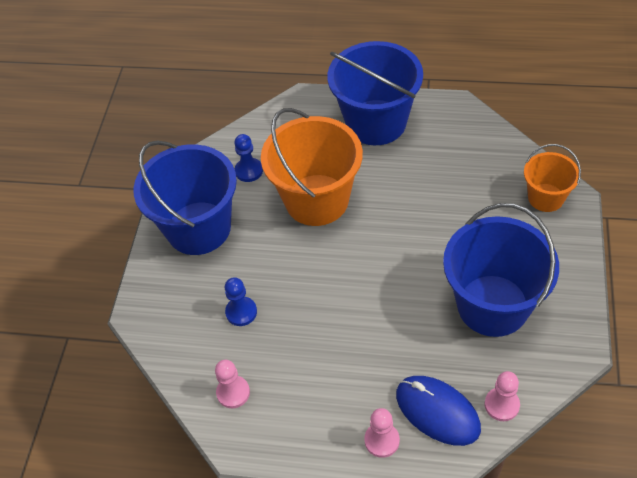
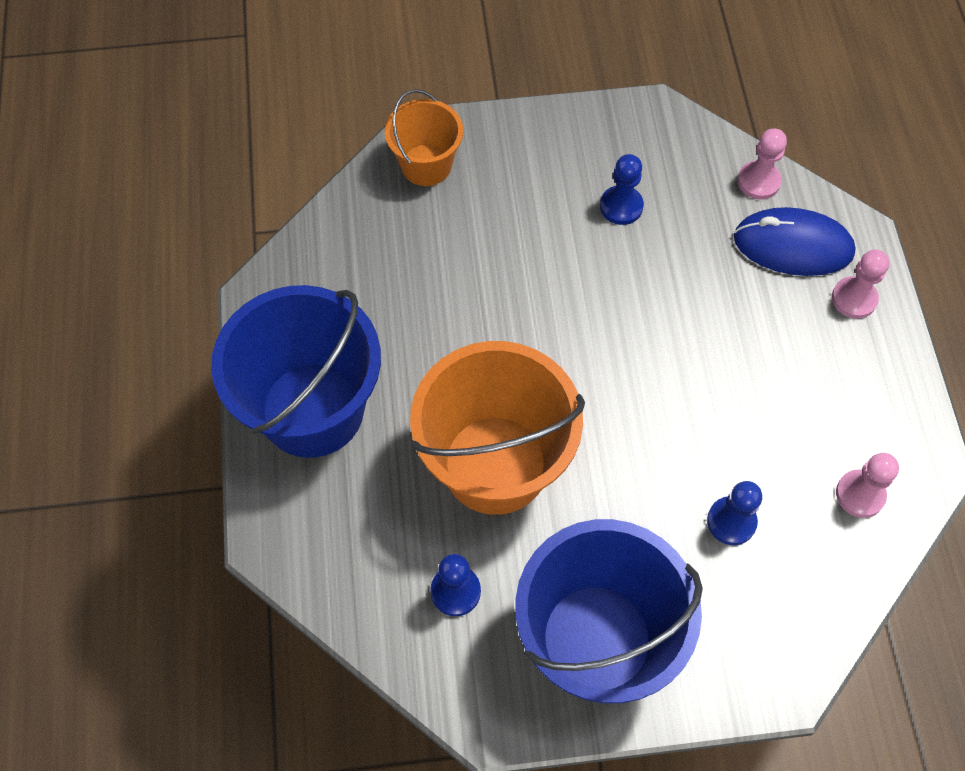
camera: 110 degrees left, 10 degrees up
(437, 411) = (793, 246): blue mouse -> blue mouse turned 75 degrees clockwise
(492, 305) = (621, 206): blue bucket -> blue pawn

